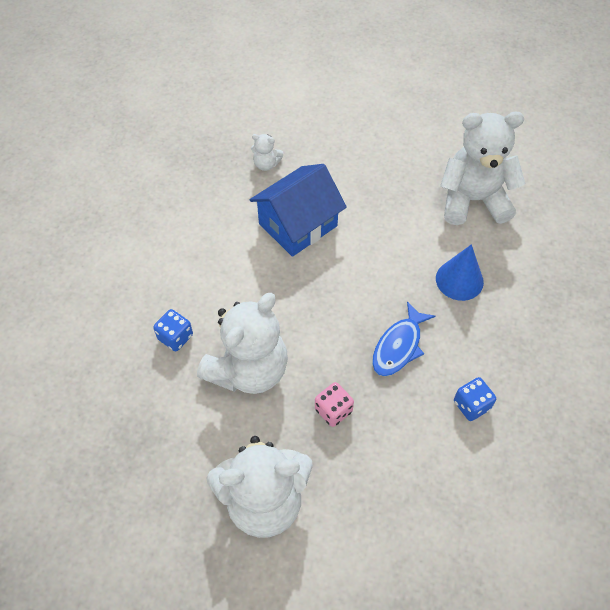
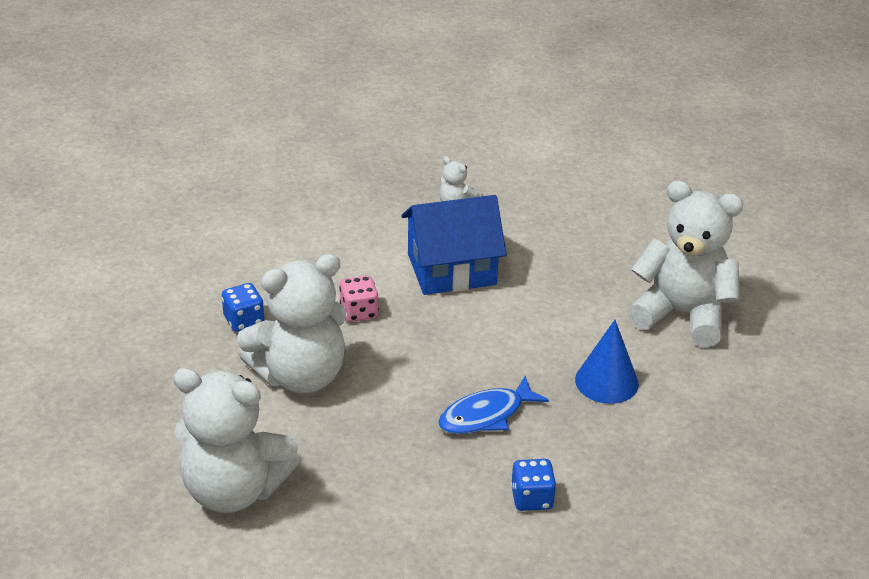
camera: 25 degrees right, 20 degrees down
(333, 410) = (367, 444): pink dice -> pink dice (359, 312)

